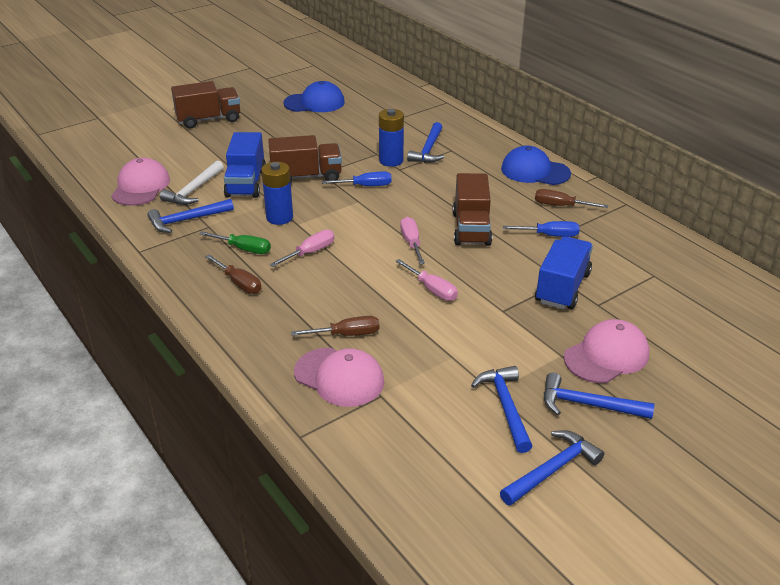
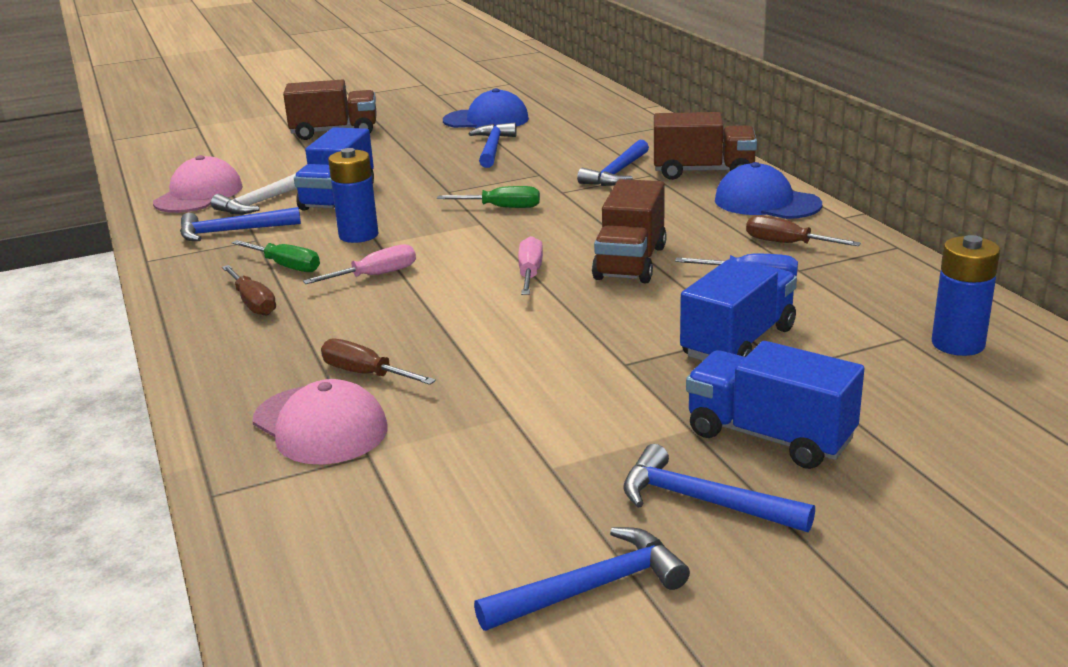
camera: 15 degrees right, 10 degrees down
(306, 177) = (425, 194): brown truck -> brown truck (703, 172)
(347, 334) = (365, 374): brown screwdriver -> brown screwdriver turned 150 degrees counterclockwise
(366, 186) = (502, 208): blue screwdriver -> green screwdriver
(391, 161) = (555, 182): blue battery -> blue battery (958, 344)
(432, 289) = (528, 330): pink screwdriver -> none
(505, 406) = (559, 489): blue hammer -> blue hammer (493, 148)
(606, 356) = (769, 436): pink cap -> blue truck

